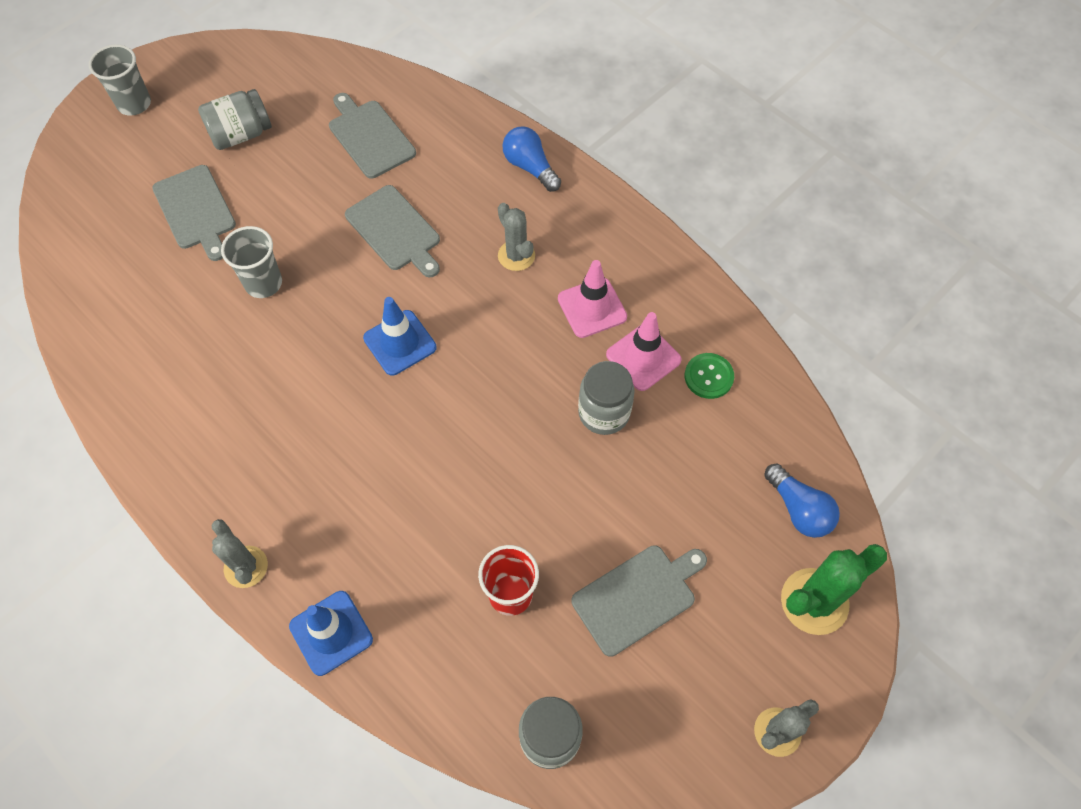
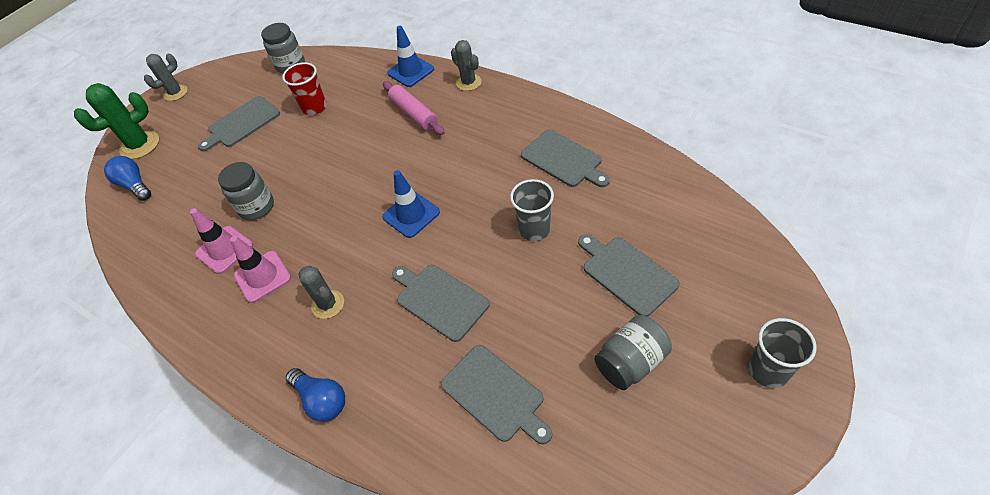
camera: 175 degrees right, 10 degrees down
(182, 370) = (563, 160): none -> grey cutting board
(351, 523) = (414, 114): none -> pink rolling pin
(708, 376) = (177, 248): green button -> none

